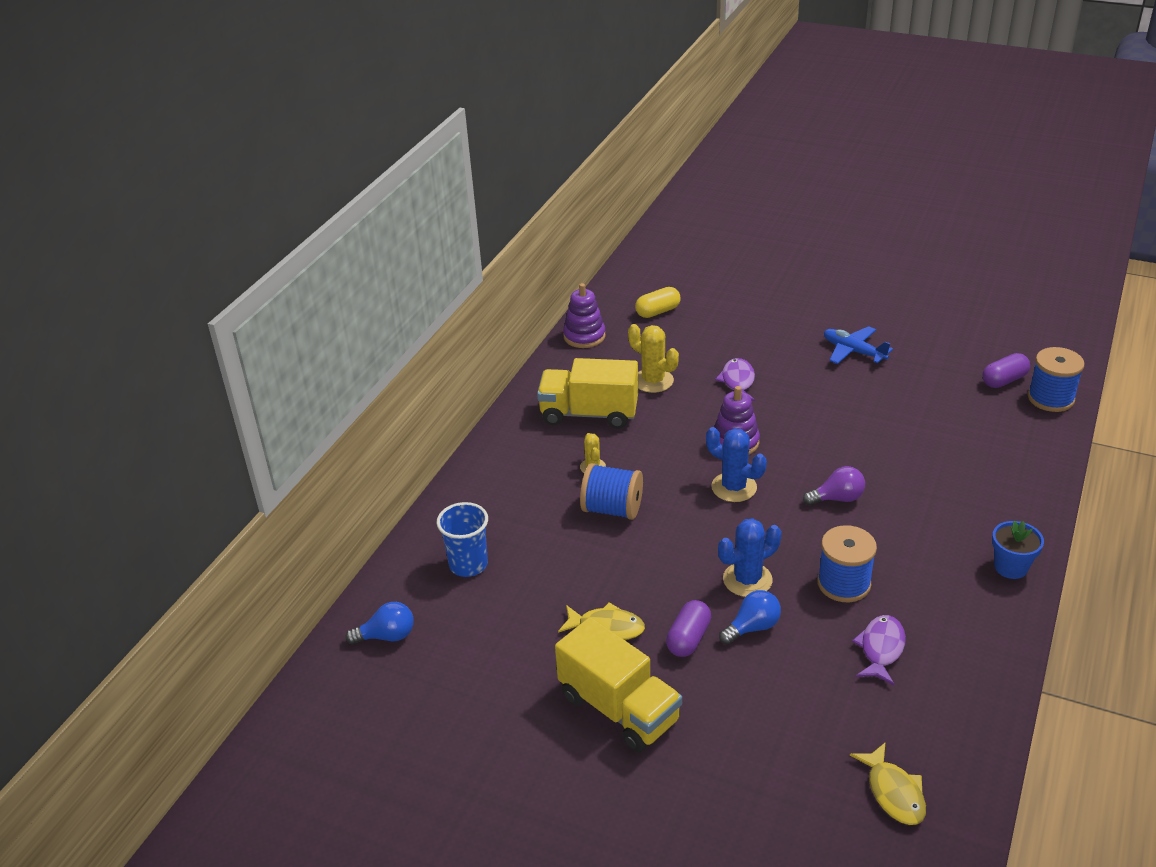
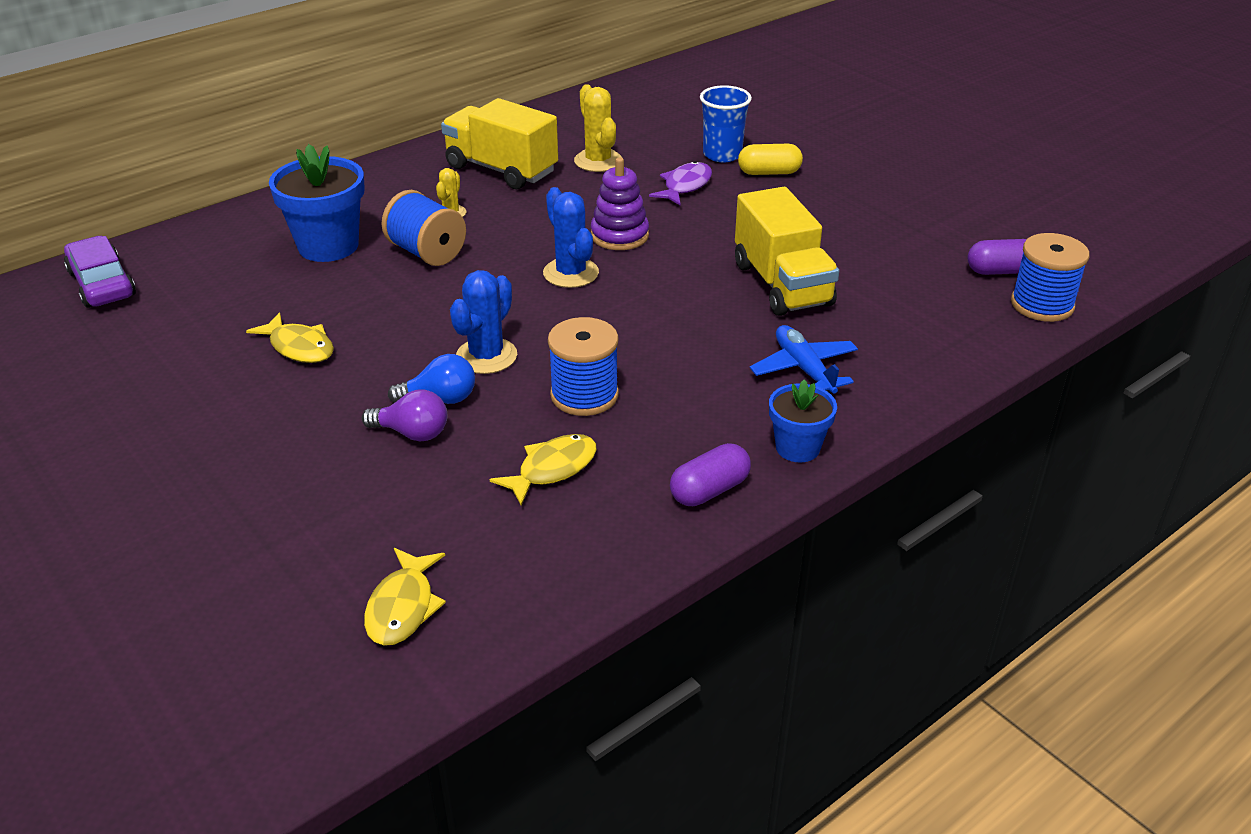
camera: 25 degrees right, 0 degrees up
(387, 636) = (102, 284): blue light bulb -> purple car
(468, 564) = (240, 253): blue cup -> blue cup (722, 154)
(531, 532) = (328, 246): none -> blue flower pot
(584, 336) = (574, 107): purple stacking toy -> none
(619, 708) = (226, 418): yellow truck -> yellow truck (782, 284)
(657, 311) = (673, 107): yellow capsule -> yellow capsule (769, 172)
(688, 638) = (365, 385): purple capsule -> purple capsule (709, 490)
(747, 580) = (486, 356): blue cactus -> blue cactus turned 60 degrees counterclockwise
(837, 498) = (670, 318): purple light bulb -> purple light bulb (412, 433)
(853, 351) = (847, 195): blue plane -> blue plane (804, 369)
(881, 649) = (552, 469): purple fish -> yellow fish

